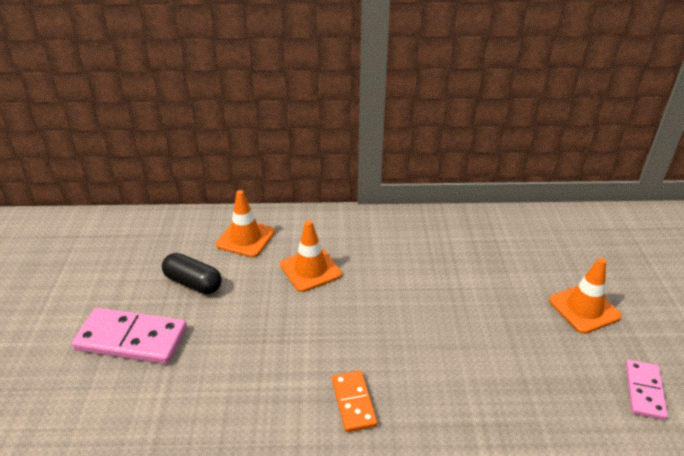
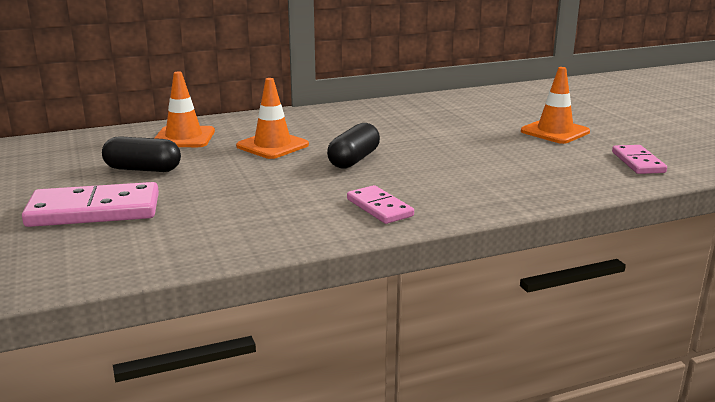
camera: 20 degrees left, 15 degrees down
(354, 402) = (379, 208): orange domino -> pink domino
(369, 312) = (354, 160): none -> black capsule

